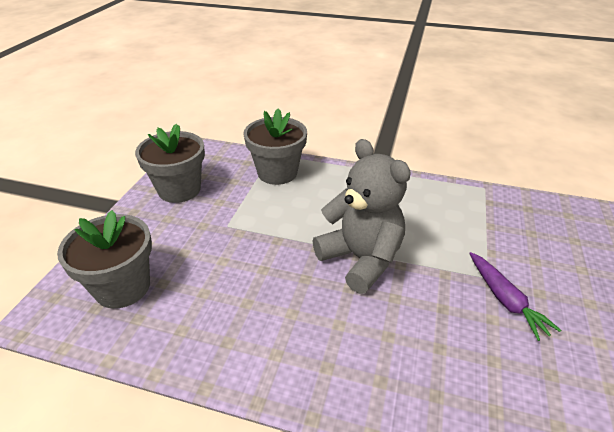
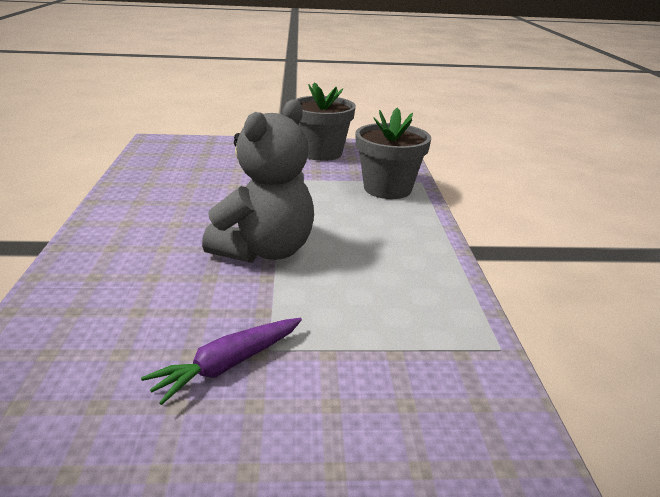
camera: 70 degrees right, 10 degrees down
(122, 287) = (189, 157): grey flower pot -> none

